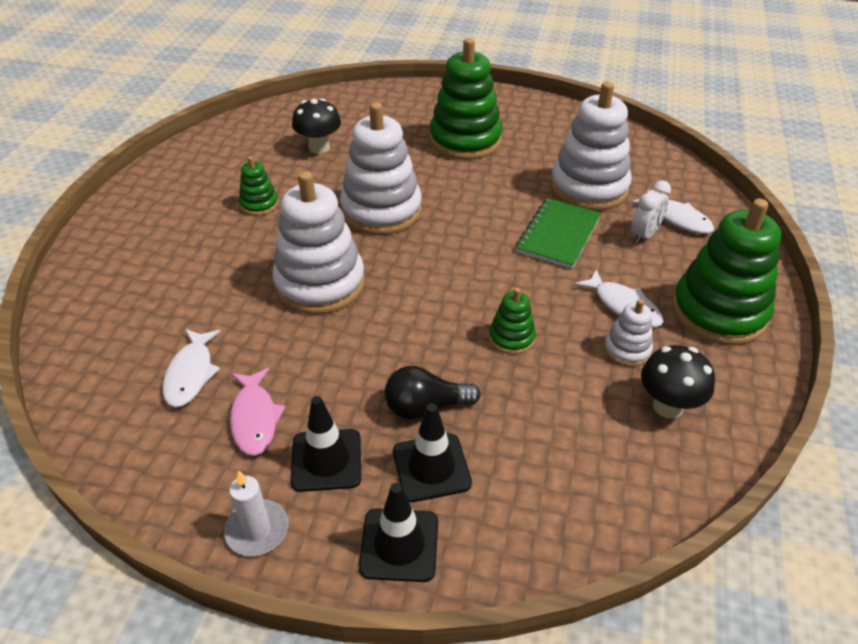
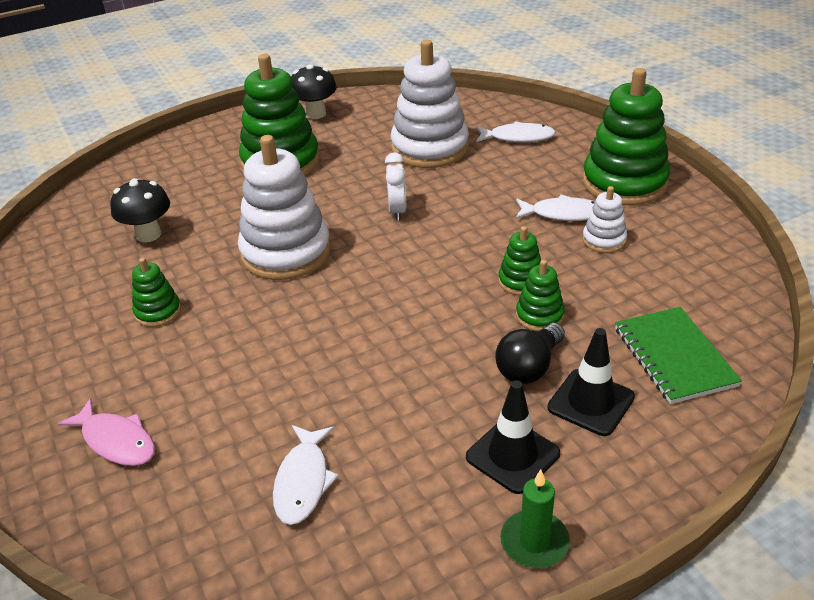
camera: 40 degrees left, 5 degrees down
(191, 374) = (303, 481): white fish -> white fish turned 45 degrees clockwise
(255, 418) = (412, 471): pink fish -> pink fish (116, 441)
(257, 530) = (534, 542): white candle -> green candle
(320, 284) = (315, 338): white stacking toy -> none
(399, 545) = (642, 466): black traffic cone -> none
(487, 374) = (539, 316): none -> green stacking toy
(558, 235) = (454, 192): green notebook -> green notebook (674, 357)
(644, 235) = (512, 160): white clock -> white clock (397, 211)
(668, 406) = (674, 259): black mushroom -> black mushroom (315, 114)

